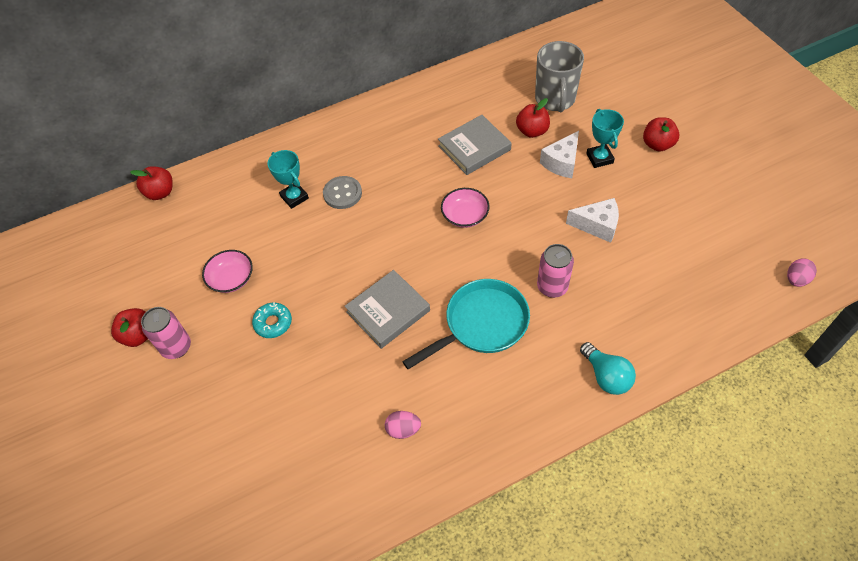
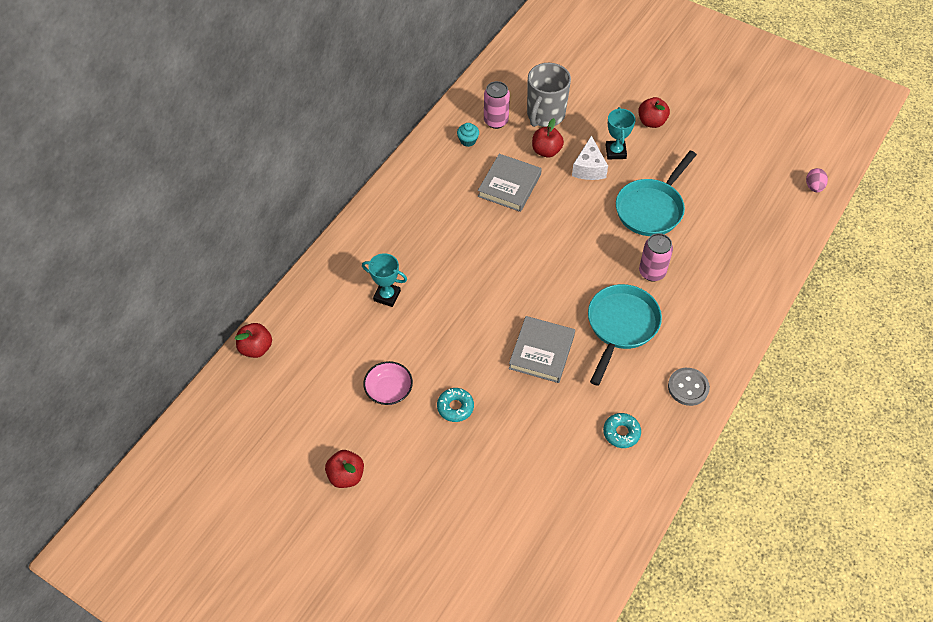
camera: 35 degrees left, 0 degrees up
(176, 347) = (388, 468): pink can -> pink can (496, 121)
(342, 193) = (427, 273): grey button -> grey button (688, 387)
(403, 429) = (621, 433): pink egg -> turquoise donut
(465, 215) = (544, 246): pink bowl -> none
(466, 95) = (468, 141): none -> turquoise cupcake
(555, 99) = (545, 115): grey mug -> grey mug turned 60 degrees clockwise
(597, 225) = (651, 208): white cheese -> turquoise pan
(599, 158) = (615, 152): turquoise trophy -> turquoise trophy turned 45 degrees clockwise
(606, 376) = (735, 320): turquoise light bulb -> none

